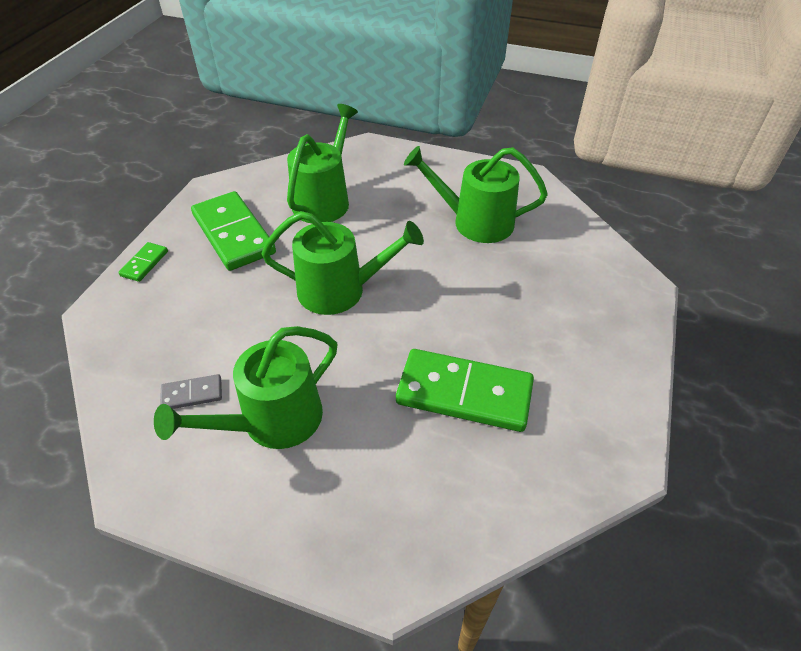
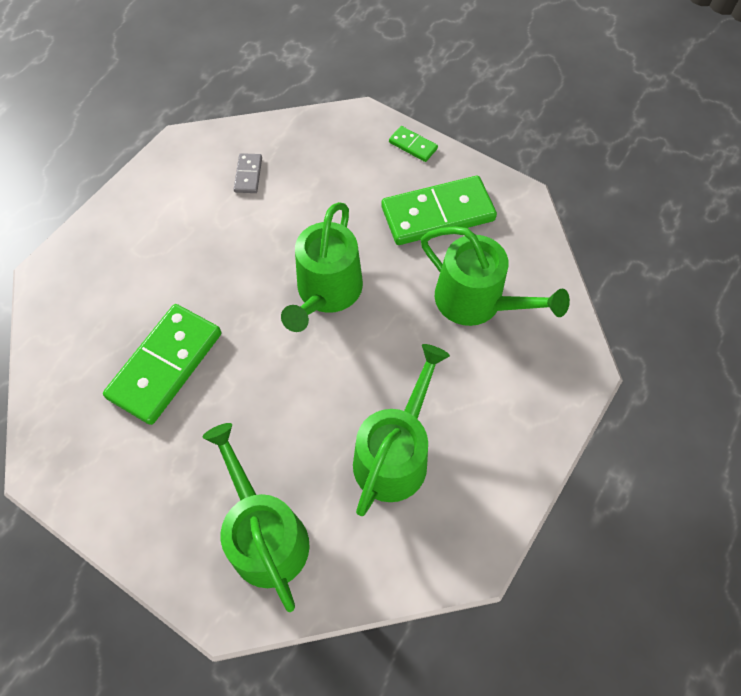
camera: 105 degrees right, 15 degrees up
(273, 421) = (200, 223): green watering can -> green watering can (265, 535)

